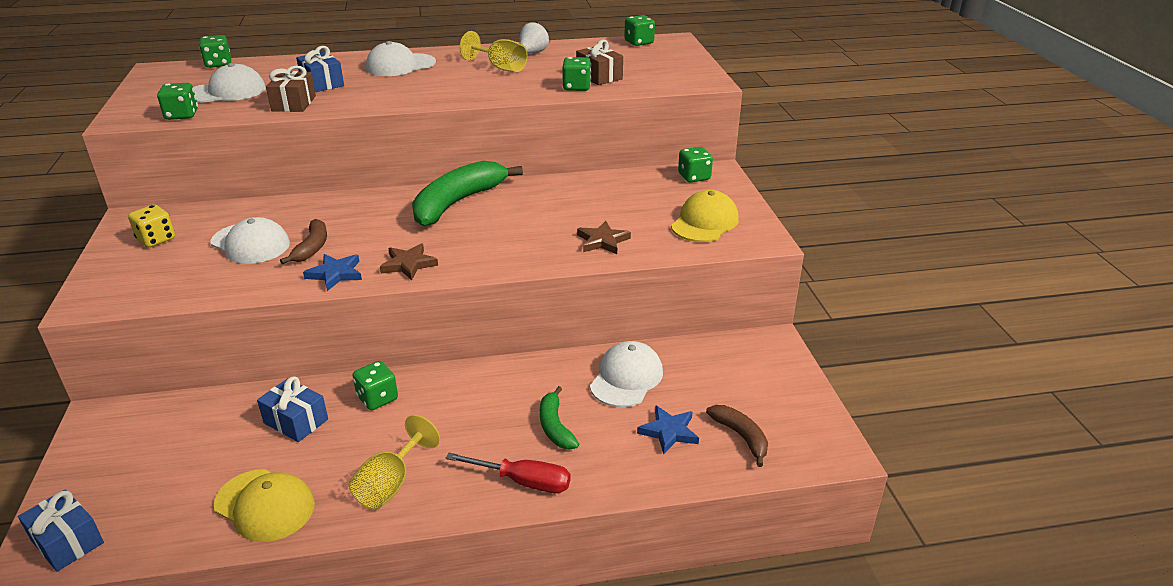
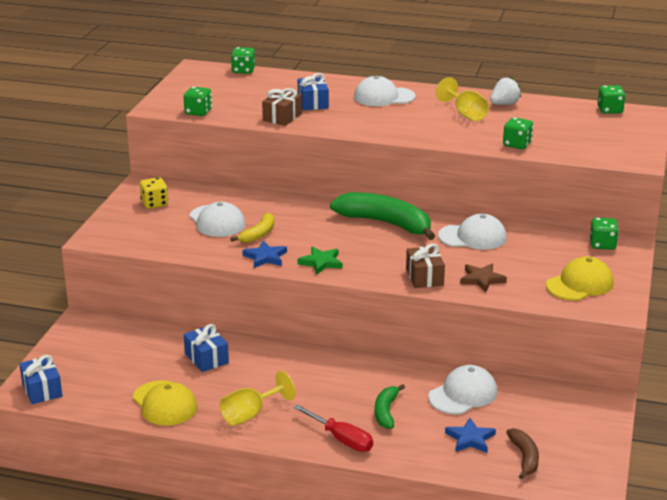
camera: 25 degrees right, 5 degrees down
(227, 91) = (238, 97): white cap -> white cap (473, 237)
(312, 248) = (258, 234): brown banana -> yellow banana
(377, 398) = (269, 358): green dice -> none
(408, 264) = (321, 262): brown star -> green star
(458, 203) = (386, 223): green banana -> green banana turned 60 degrees clockwise
(599, 76) = (545, 138): brown gift -> brown gift (424, 277)

